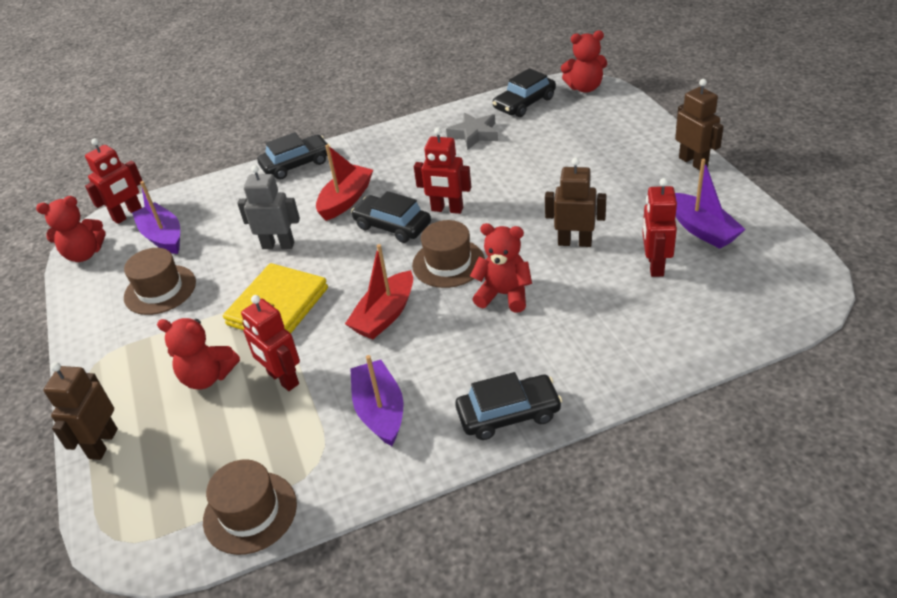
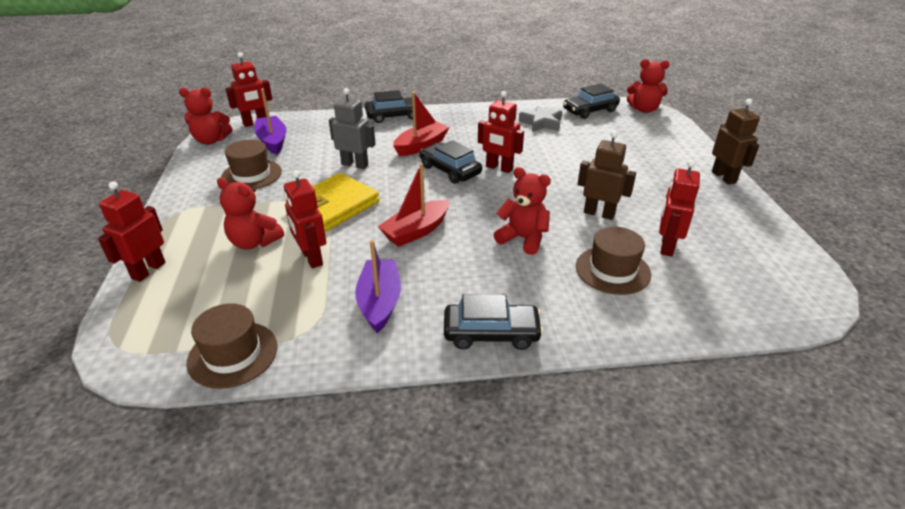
camera: 10 degrees right, 5 degrees down
(103, 443) = (148, 270): brown robot -> red robot
(448, 263) = (484, 205): brown hat -> brown hat (612, 270)
(702, 230) = (718, 228): purple boat -> none

